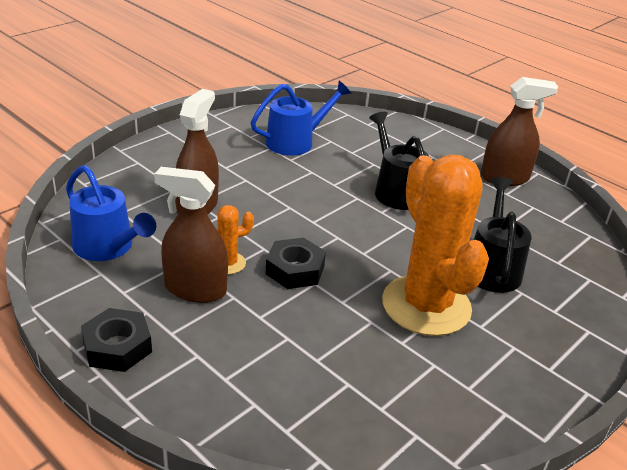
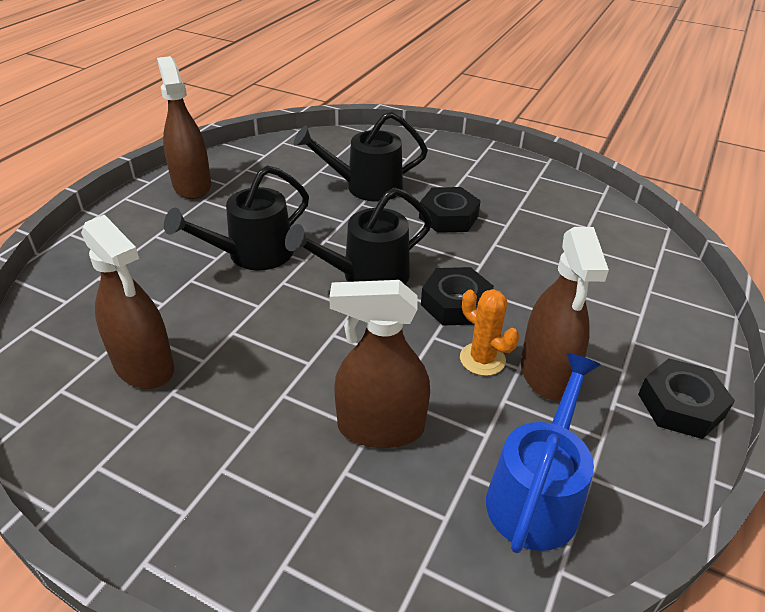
camera: 105 degrees left, 5 degrees up
(296, 142) = (144, 366): blue watering can -> brown spray bottle
(349, 235) = (367, 276): none -> black watering can
(426, 305) = (448, 217): orange cactus -> black nut

